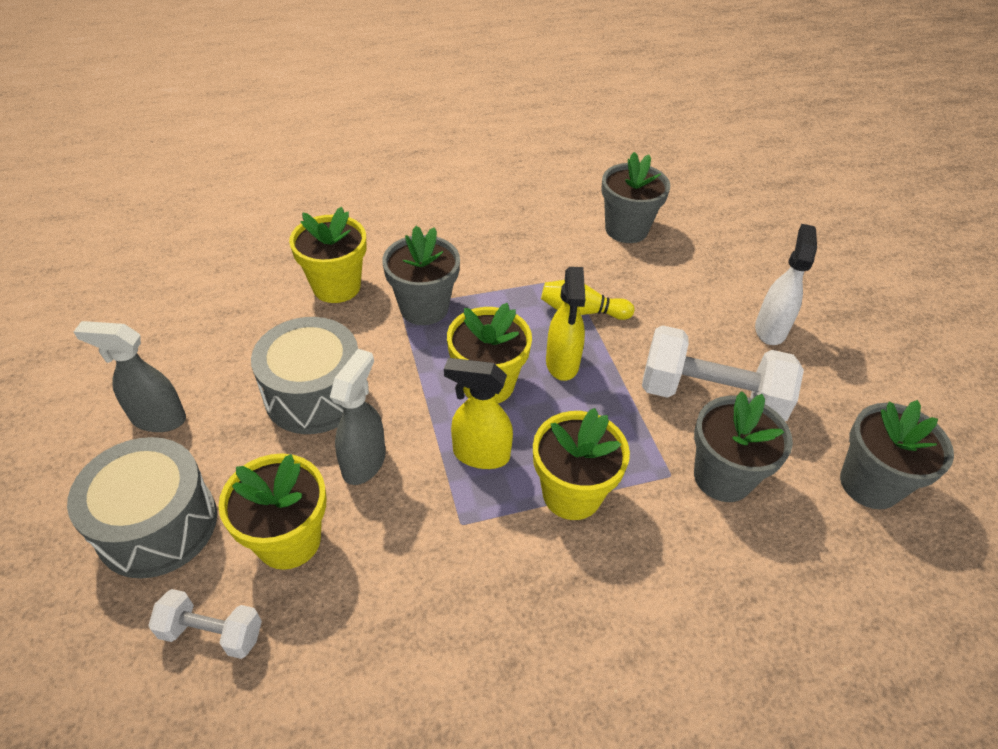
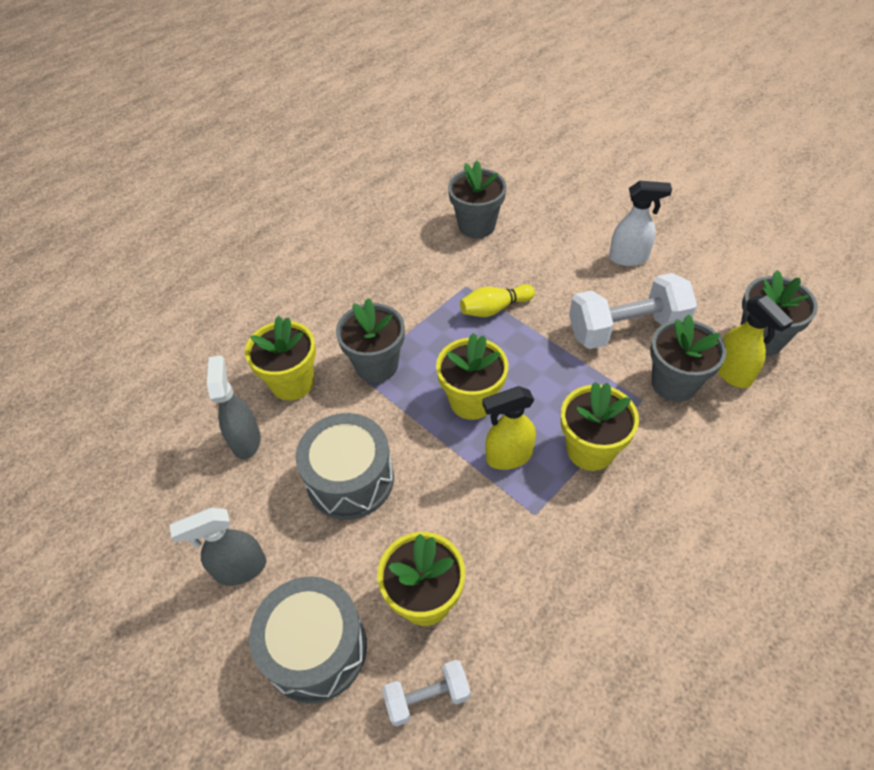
camera: 25 degrees left, 5 degrees up
(364, 462) = (431, 509): grey spray bottle -> grey spray bottle (246, 440)
(562, 364) = (512, 357): yellow spray bottle -> yellow spray bottle (732, 373)
(770, 329) = (629, 258): white spray bottle -> white spray bottle turned 105 degrees clockwise

